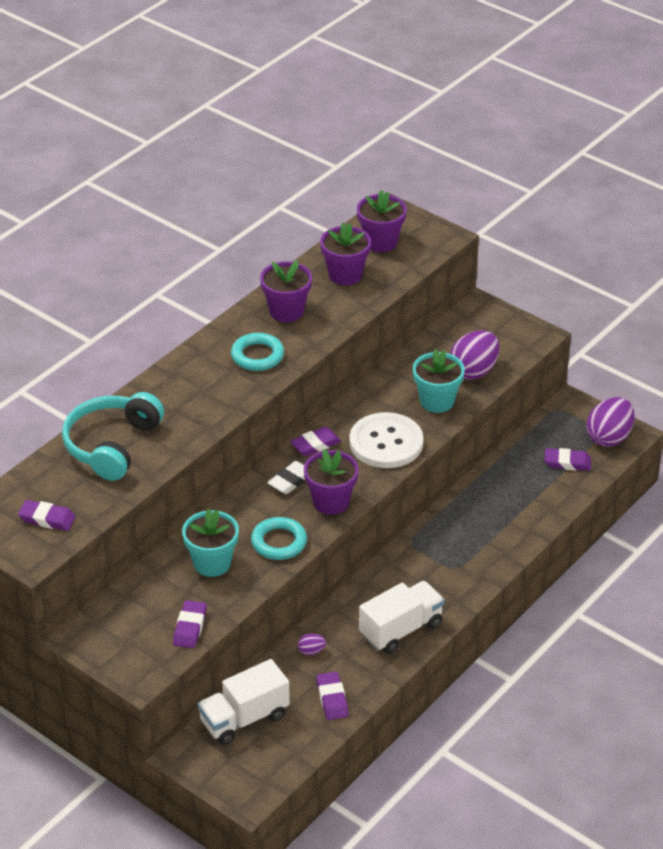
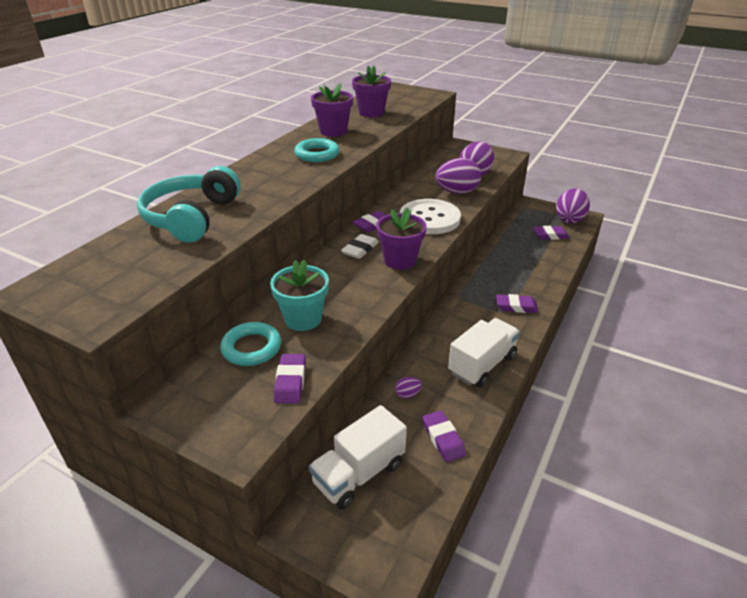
camera: 10 degrees left, 5 degrees down
(47, 519) = (118, 281): purple eraser -> purple eraser (516, 306)
(279, 542) = (363, 295): turquoise ring -> turquoise ring (251, 348)
(381, 242) = (390, 98): purple flower pot -> none
(437, 401) = (457, 192): turquoise flower pot -> purple egg

